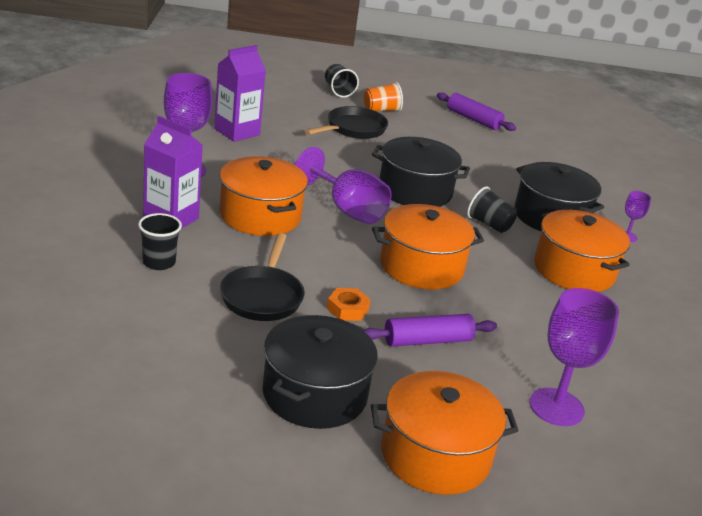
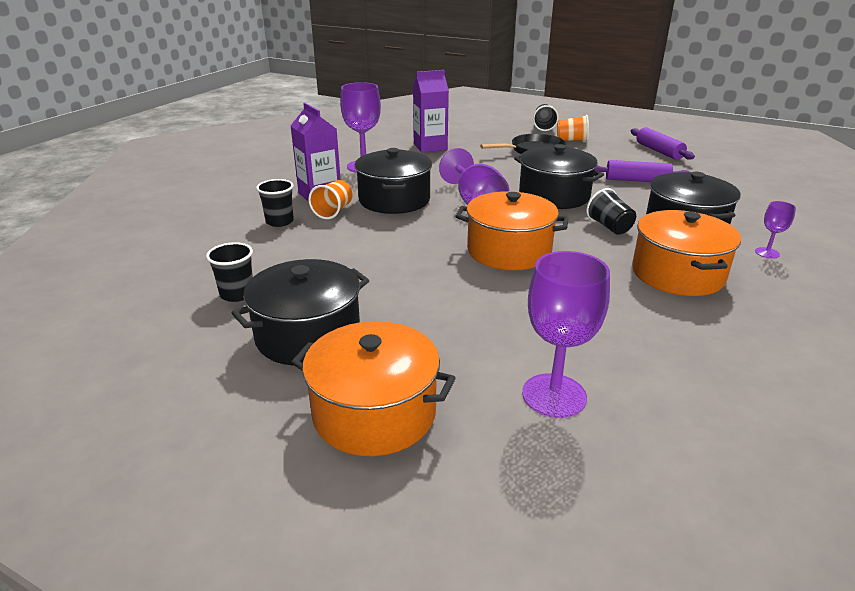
camera: 30 degrees right, 0 degrees up
(201, 362) = (237, 294): none -> black cup
(207, 240) = (333, 211): none -> orange cup
(260, 216) = (394, 200): orange pot -> black pot
(262, 296) = (339, 254): black pan -> none
(347, 309) = (405, 274): orange nut -> none
(427, 340) = (460, 310): purple rolling pin -> purple rolling pin (637, 180)

